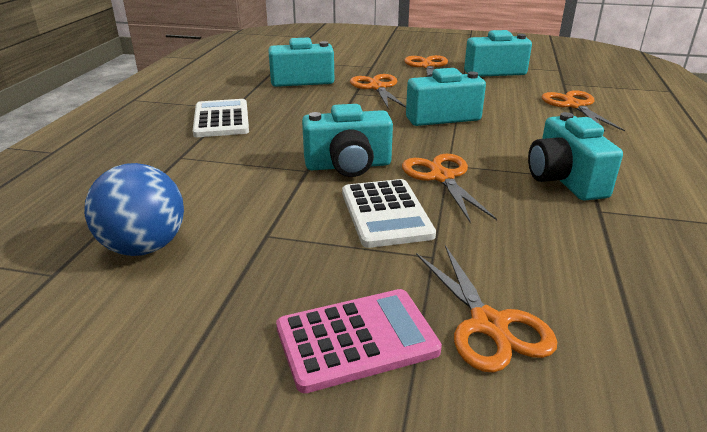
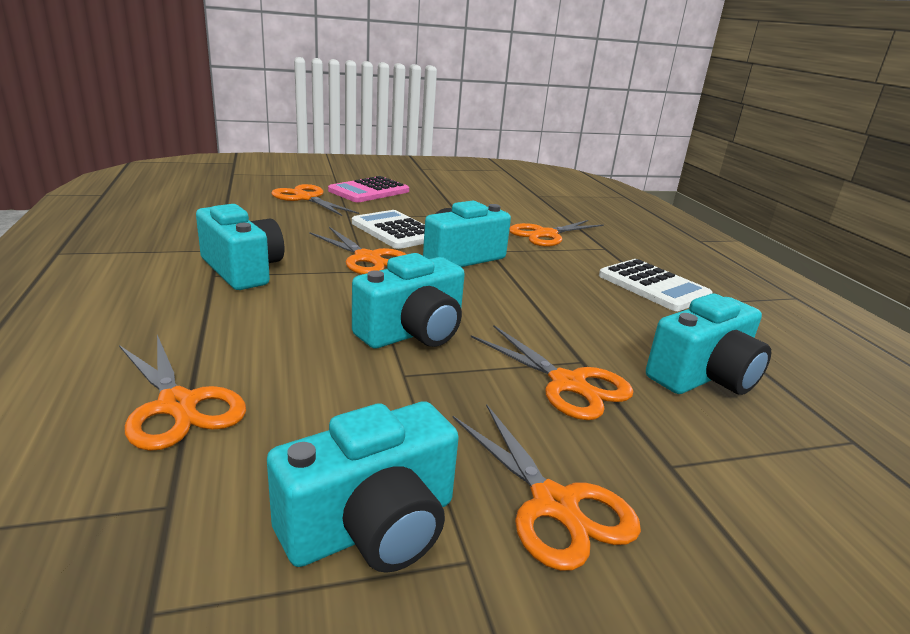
camera: 150 degrees right, 5 degrees down
(144, 247) = (517, 206): blue ball -> none
(209, 183) = (546, 235): none -> orange scissors

